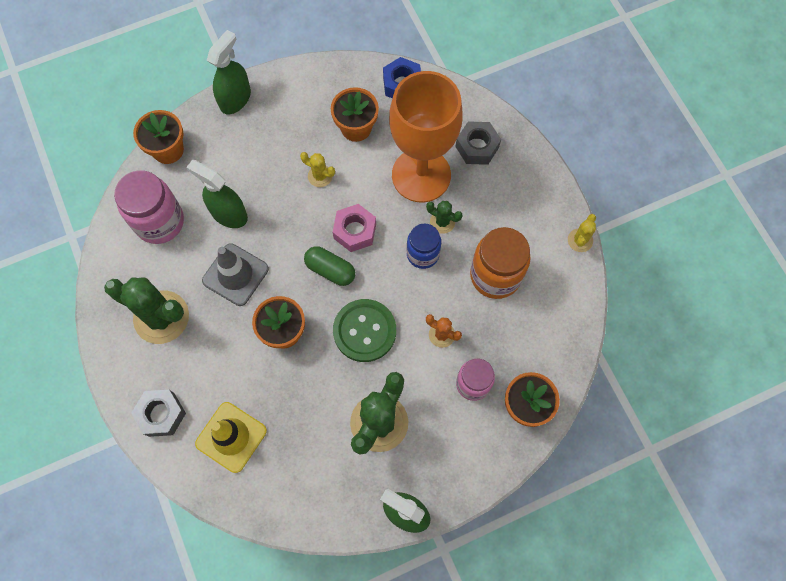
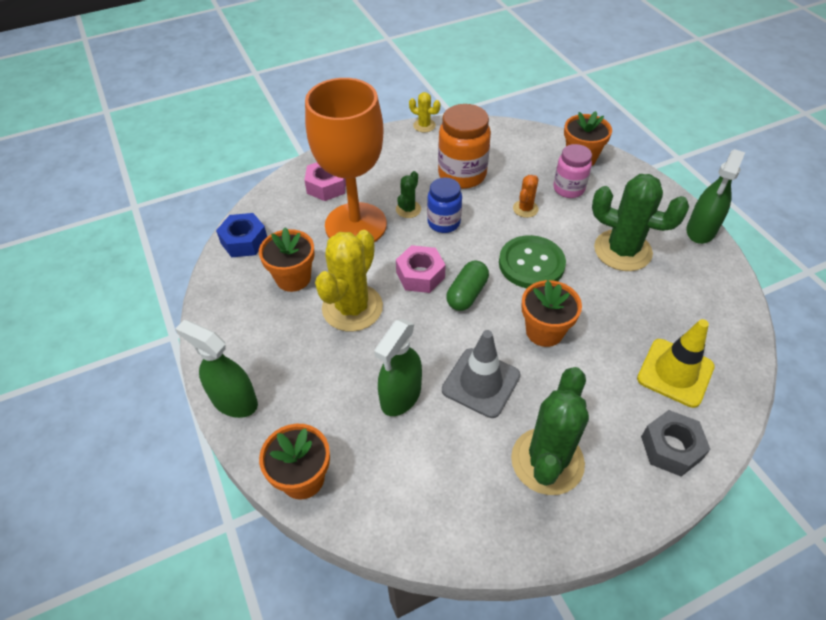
camera: 90 degrees left, 20 degrees down
(159, 222) = (413, 477): pink jar -> none
(320, 176) = (352, 308): yellow cactus -> yellow cactus, size x2.11
(477, 147) = (326, 186): grey nut -> pink nut

